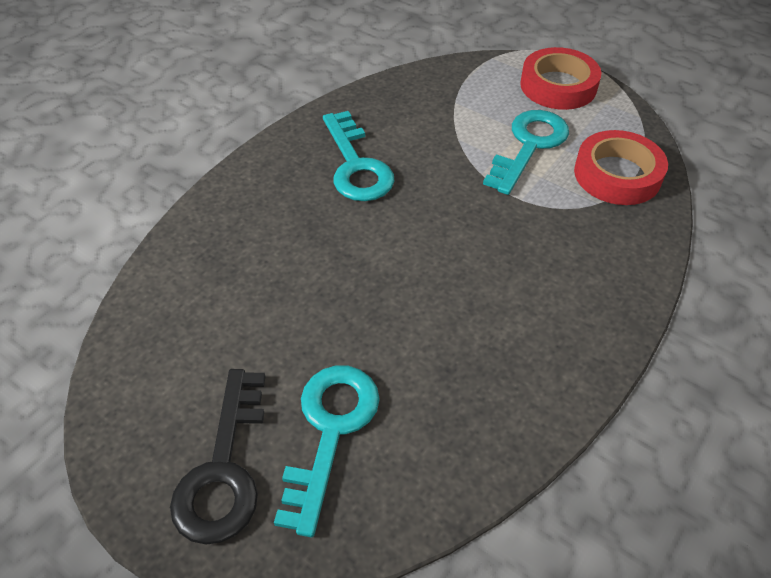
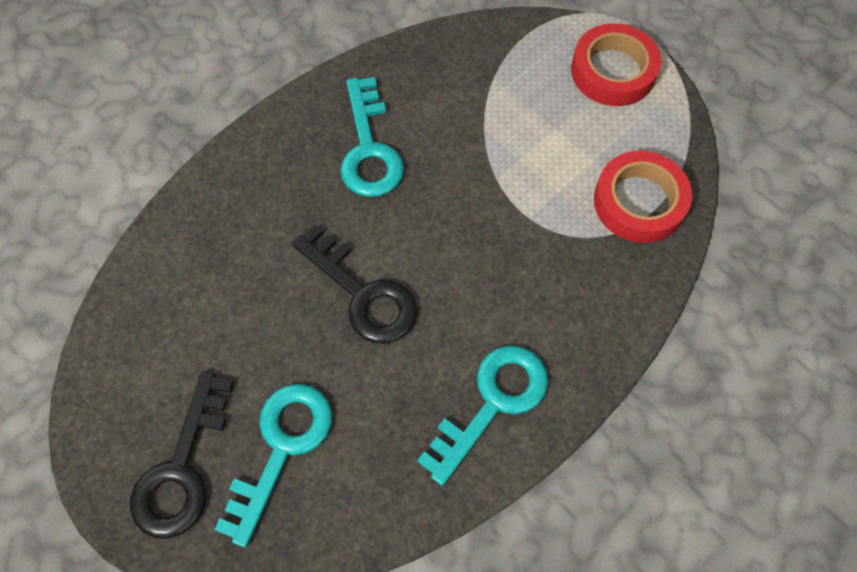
camera: 10 degrees right, 15 degrees up
(381, 280) = (363, 294): none -> black key
(529, 146) = (557, 150): turquoise key -> turquoise key (492, 403)

